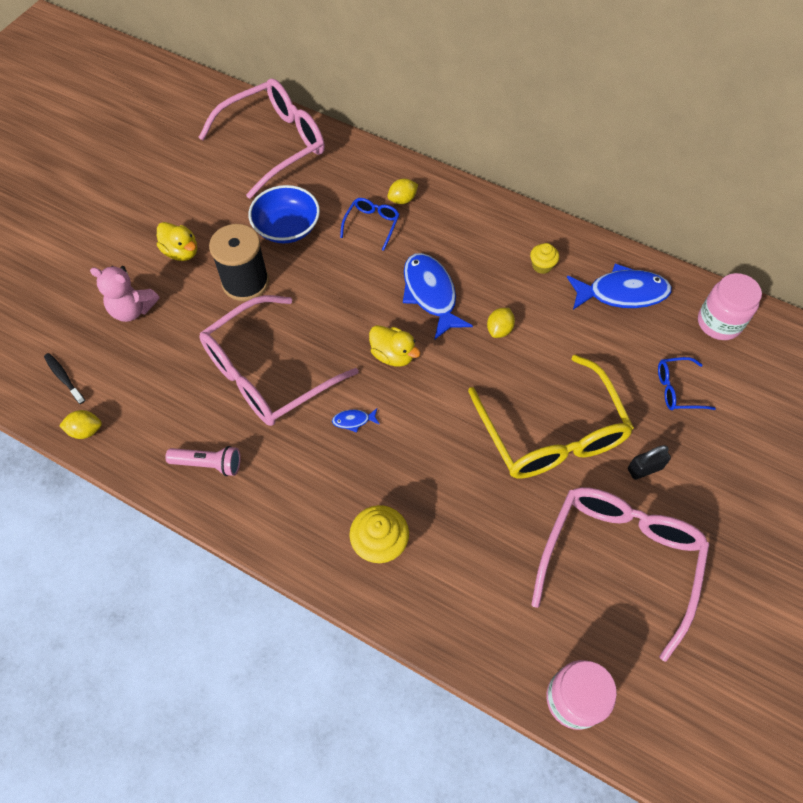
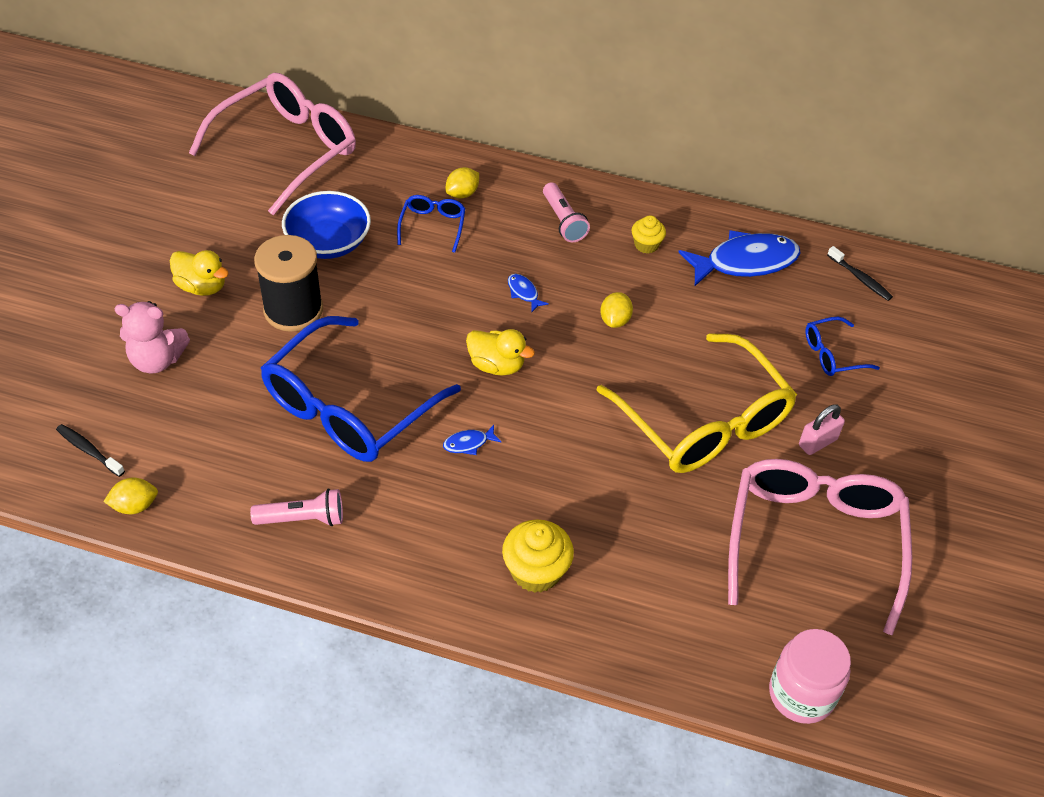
camera: 15 degrees left, 10 degrees down
(267, 373) = (348, 407): pink glasses -> blue glasses
(430, 294) = (523, 292): blue fish -> blue fish, size x0.42
(478, 235) = (563, 221): none -> pink flashlight
(644, 468) = (817, 442): black padlock -> pink padlock
(719, 323) = (860, 278): pink jar -> black toothbrush

